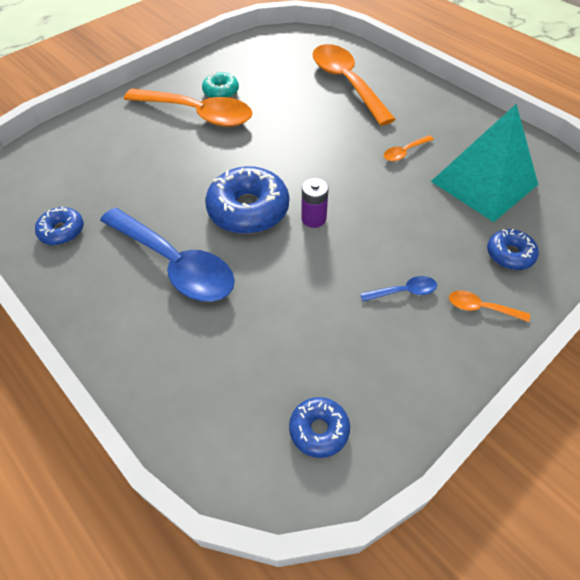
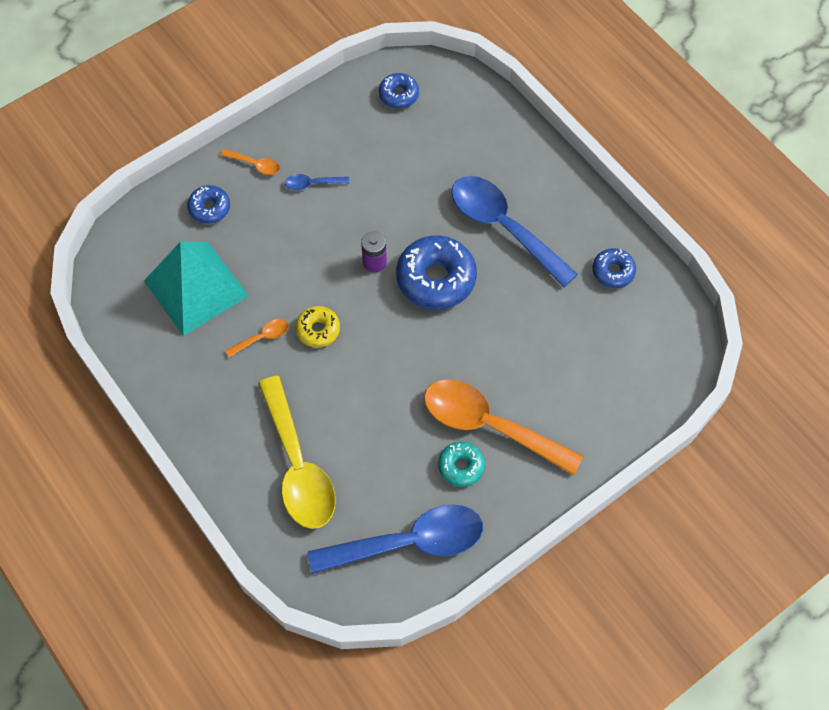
camera: 175 degrees left, 10 degrees up
(257, 55) = (409, 542): none -> blue spoon
(346, 83) = (298, 466): orange spoon -> yellow spoon
(355, 161) = (318, 330): none -> yellow donut

